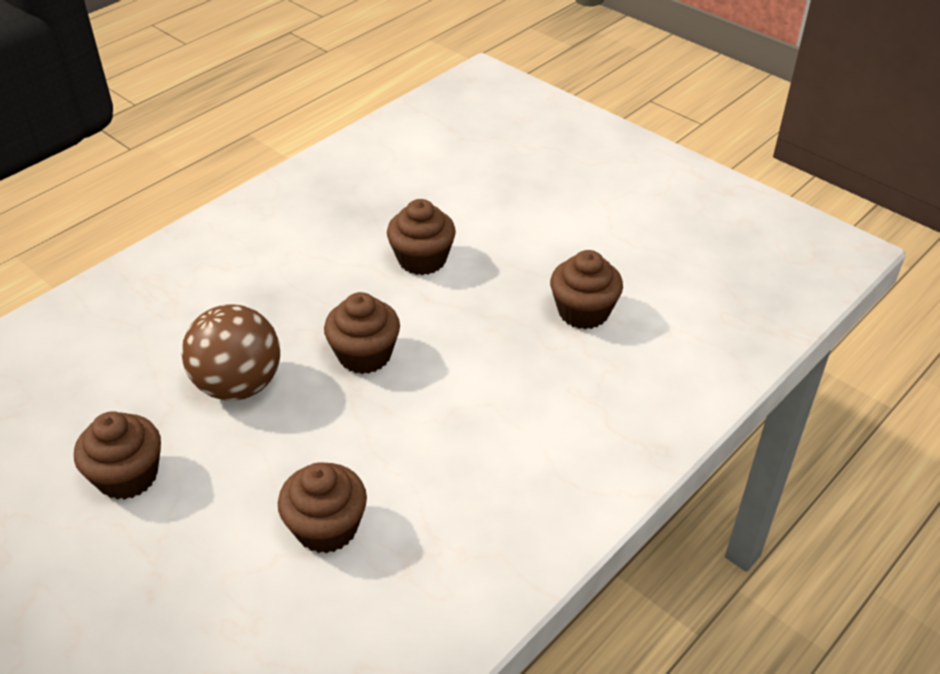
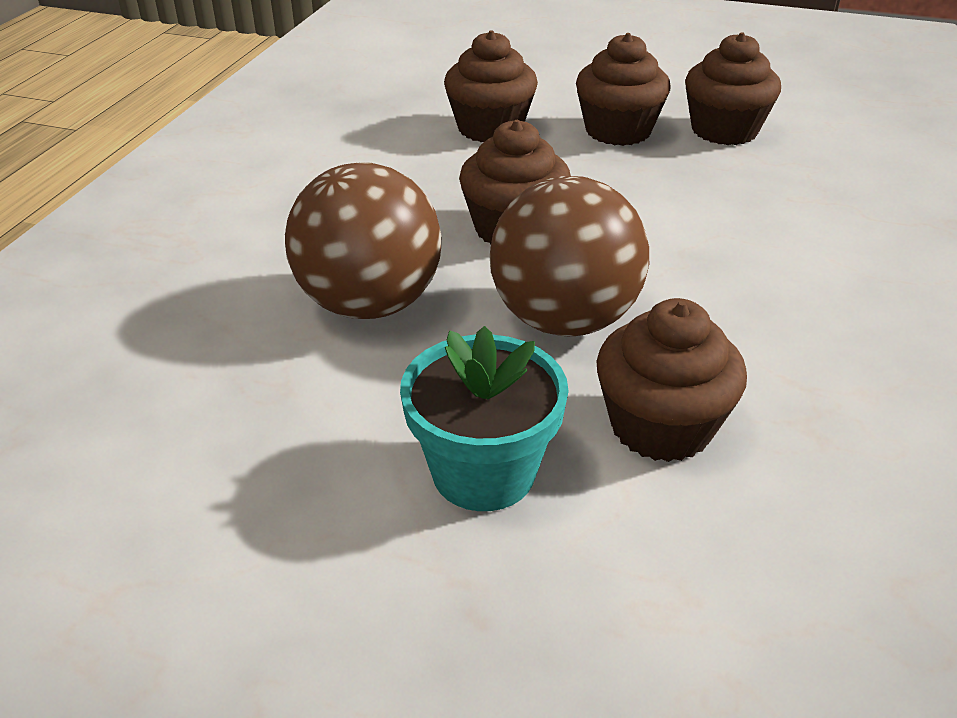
camera: 25 degrees left, 5 degrees down
(128, 476) = (291, 463): brown cupcake -> brown cupcake (618, 131)
(214, 518) = (483, 472): none -> turquoise flower pot
(336, 436) = (564, 320): none -> brown ball

